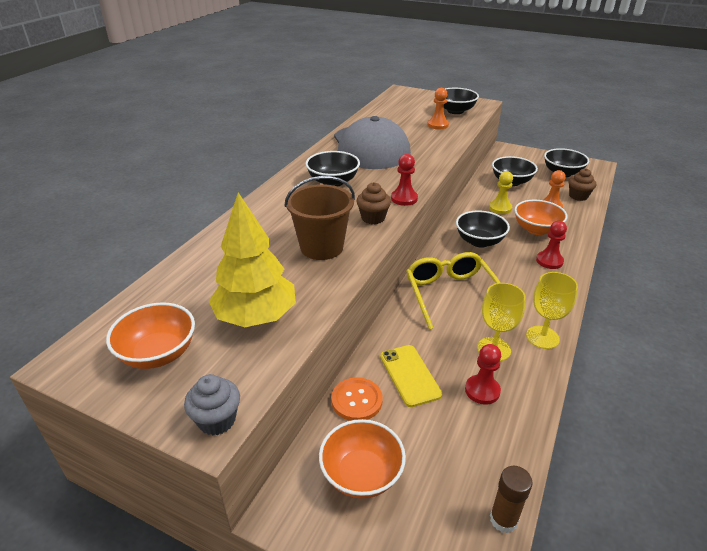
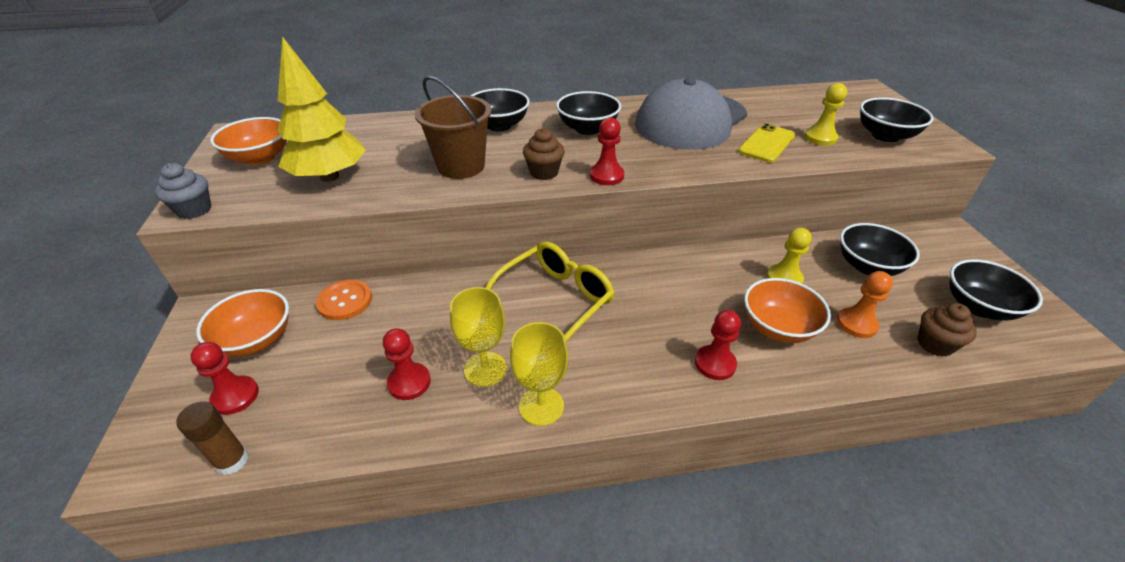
camera: 55 degrees right, 5 degrees up
(409, 375) = (399, 321): yellow phone -> yellow phone (767, 143)
(428, 504) = (235, 396): none -> red pawn
(438, 125) = (820, 138): orange pawn -> yellow pawn
(479, 241) = (684, 287): black bowl -> black bowl (499, 125)

